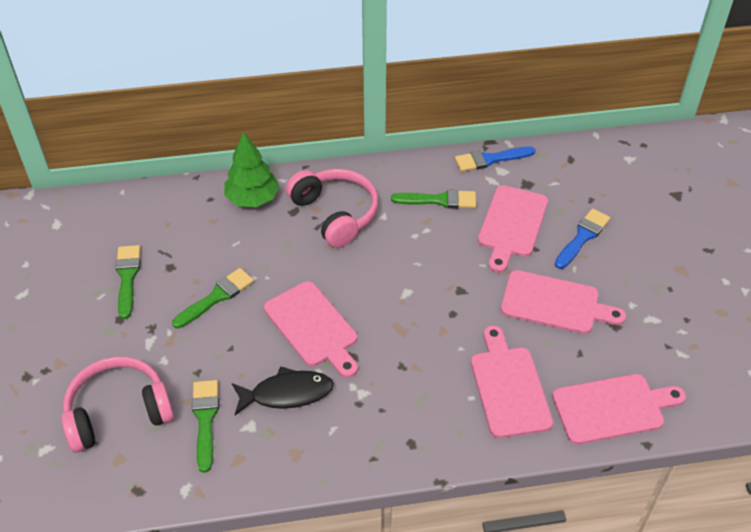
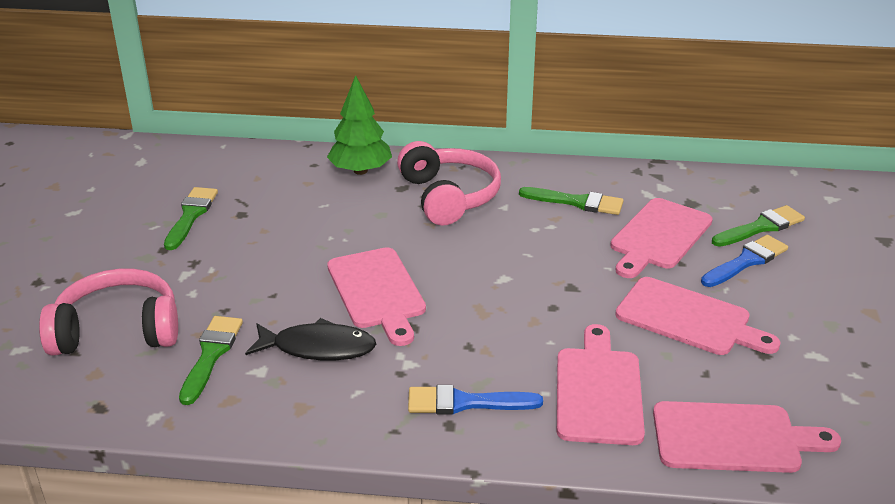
camera: 15 degrees right, 15 degrees down
(216, 297) = (279, 247): green brush -> green brush (761, 227)
(490, 159) = (653, 175): blue brush -> blue brush (465, 402)

